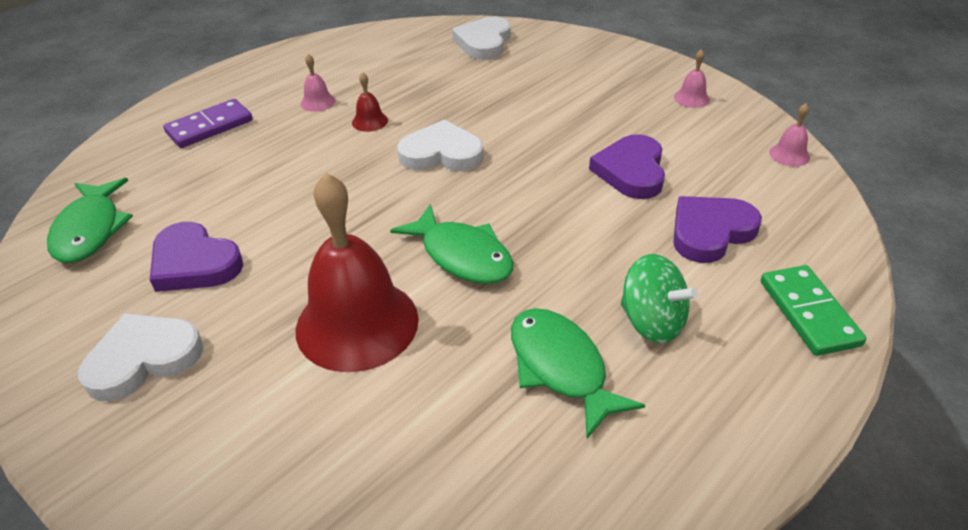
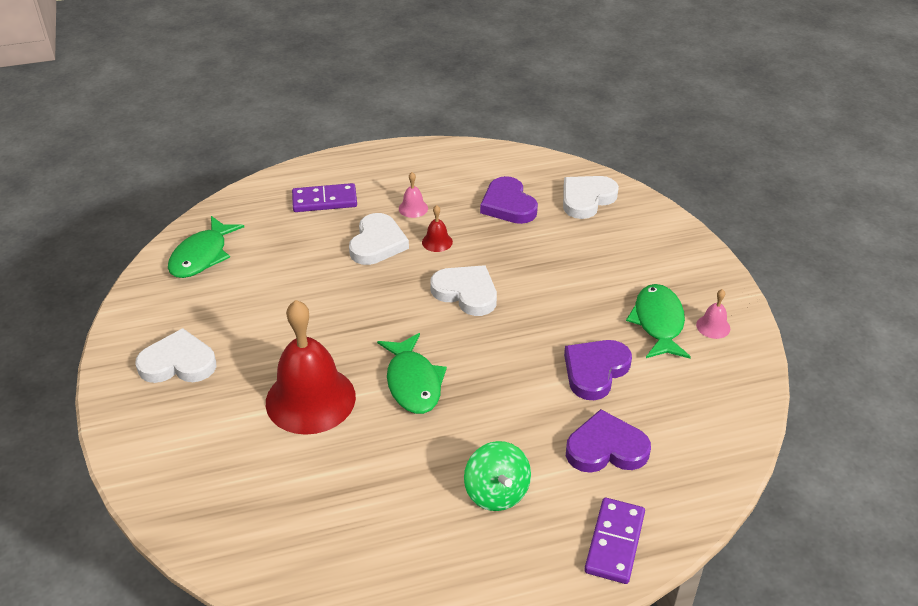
camera: 30 degrees right, 0 degrees up
(194, 263) = (246, 309): purple heart -> purple heart (508, 205)
(305, 144) = (377, 243): none -> white heart
(561, 368) = (409, 492): green fish -> green fish (658, 323)
(789, 155) = (742, 415): pink bell -> none
(808, 313) = (614, 542): green domino -> purple domino

